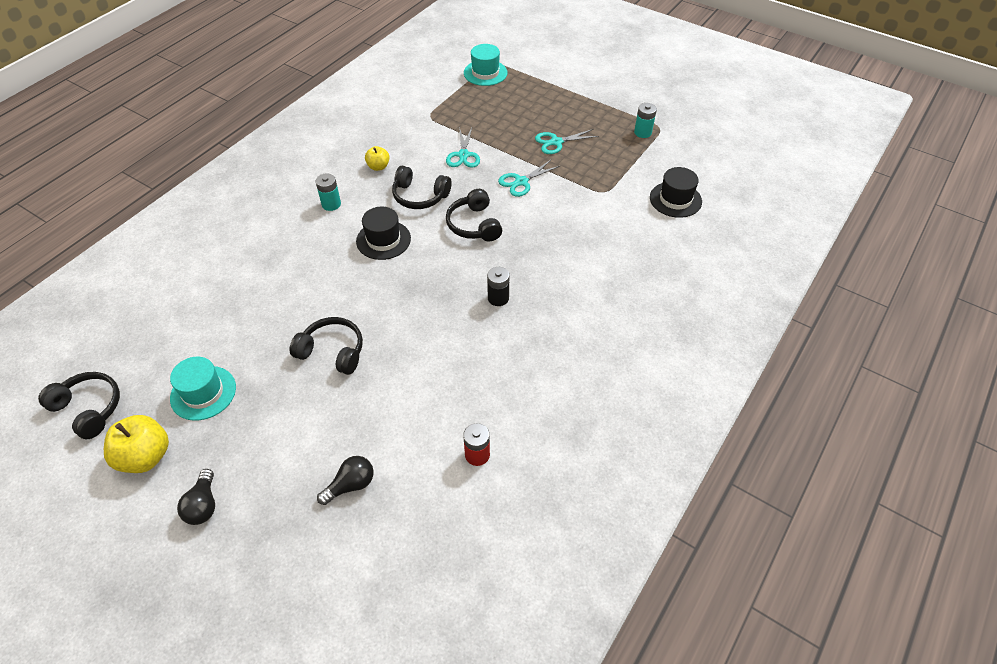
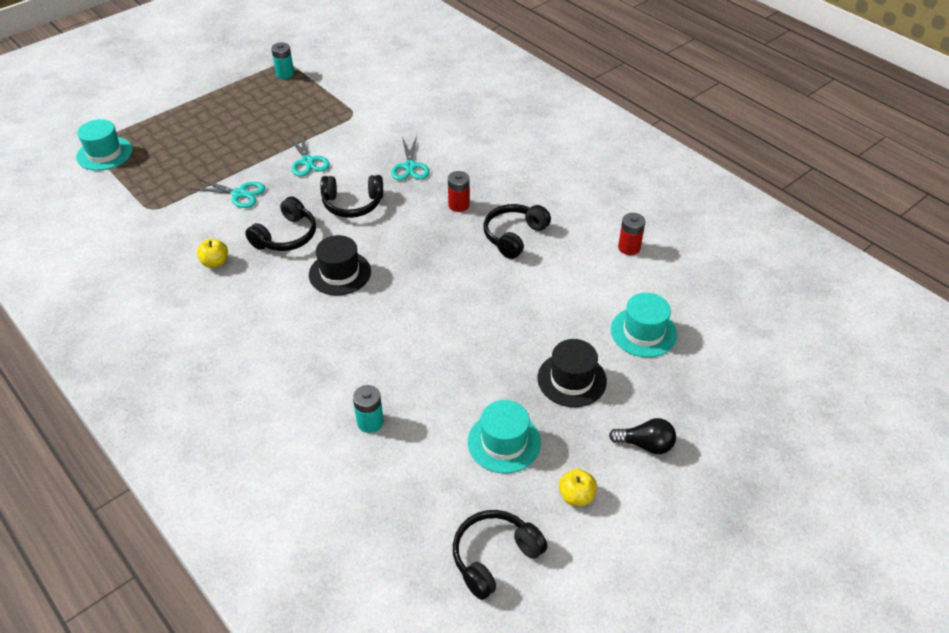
camera: 75 degrees left, 5 degrees down
(145, 456) = (576, 496): yellow apple -> yellow apple, size x0.57
(331, 204) = (257, 310): turquoise battery -> turquoise battery (370, 422)
(332, 352) = (483, 330): black headphones -> black headphones (514, 236)
(351, 485) = (643, 332): black light bulb -> turquoise hat
(498, 298) = (459, 205): black battery -> red battery
(556, 142) = (262, 128): turquoise scissors -> turquoise scissors (410, 167)
(675, 199) = (386, 78): black hat -> black hat (571, 379)

